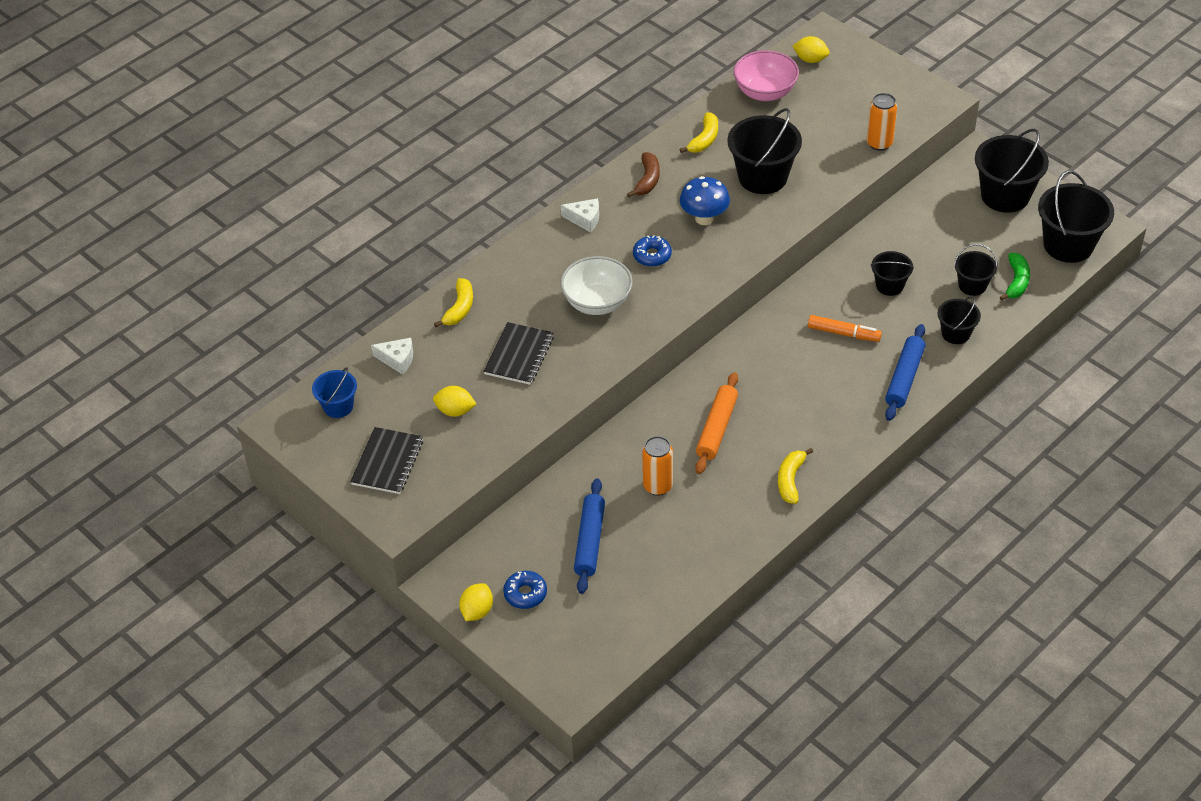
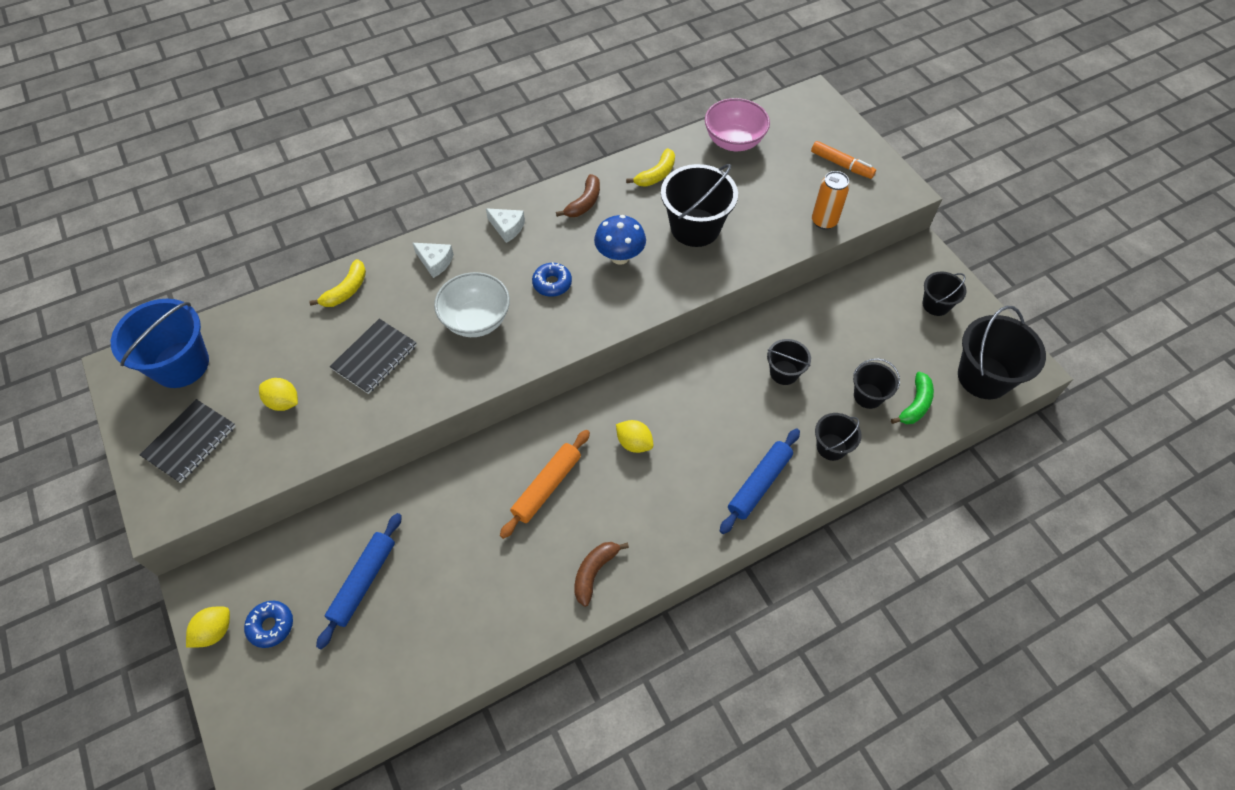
camera: 15 degrees right, 10 degrees up
(338, 406) = (181, 364): blue bucket -> blue bucket, size x1.81
(397, 359) = (261, 329): white cheese -> white cheese (435, 262)
(657, 486) = (459, 537): orange can -> none
(790, 480) = (594, 572): yellow banana -> brown banana
(810, 60) = (790, 119): yellow lemon -> yellow lemon (634, 443)
(843, 333) = (717, 414): orange marker -> orange marker (841, 165)
(1005, 195) = (936, 304): black bucket -> black bucket, size x0.55

